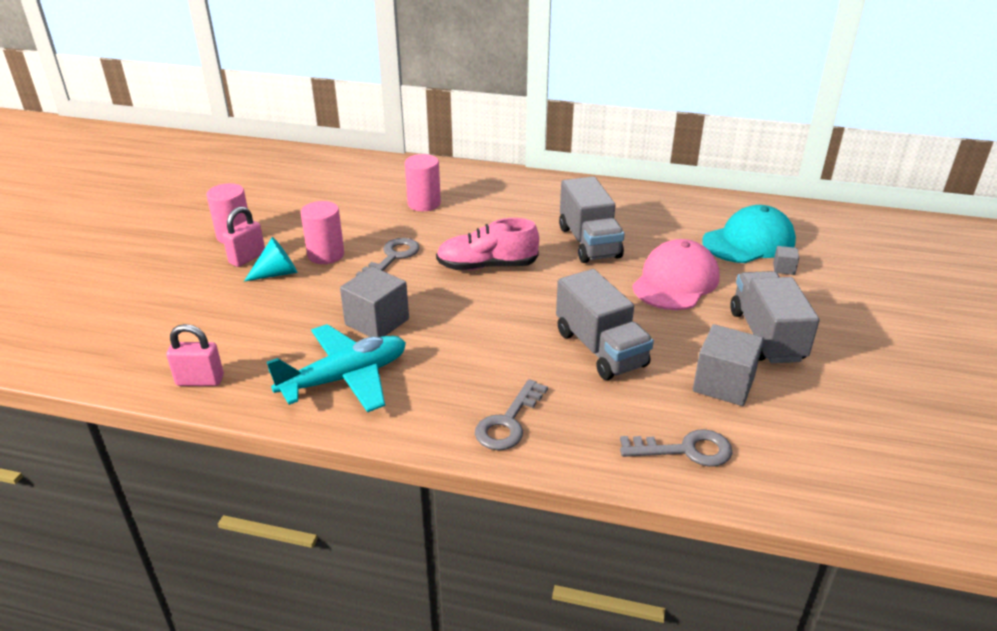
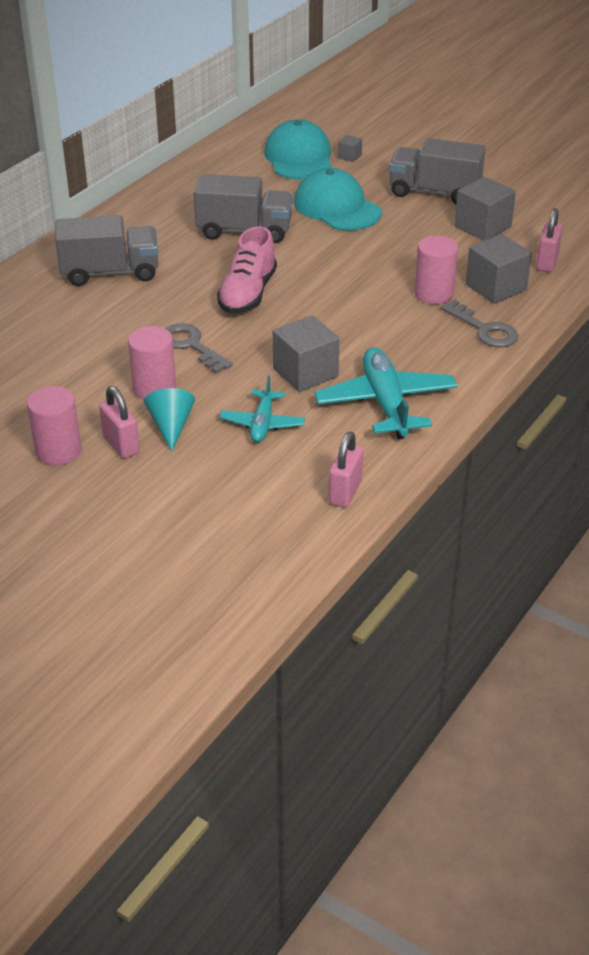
camera: 70 degrees left, 5 degrees up
(292, 315) = (262, 423): none -> turquoise plane
(424, 204) = (90, 308): pink cylinder -> pink cylinder (433, 294)
(600, 349) = (412, 266): grey truck -> grey truck (110, 273)
(600, 416) = (495, 287): none -> grey cube
(675, 281) = (337, 207): pink cap -> turquoise cap
(685, 450) = (547, 263): grey key -> pink padlock

